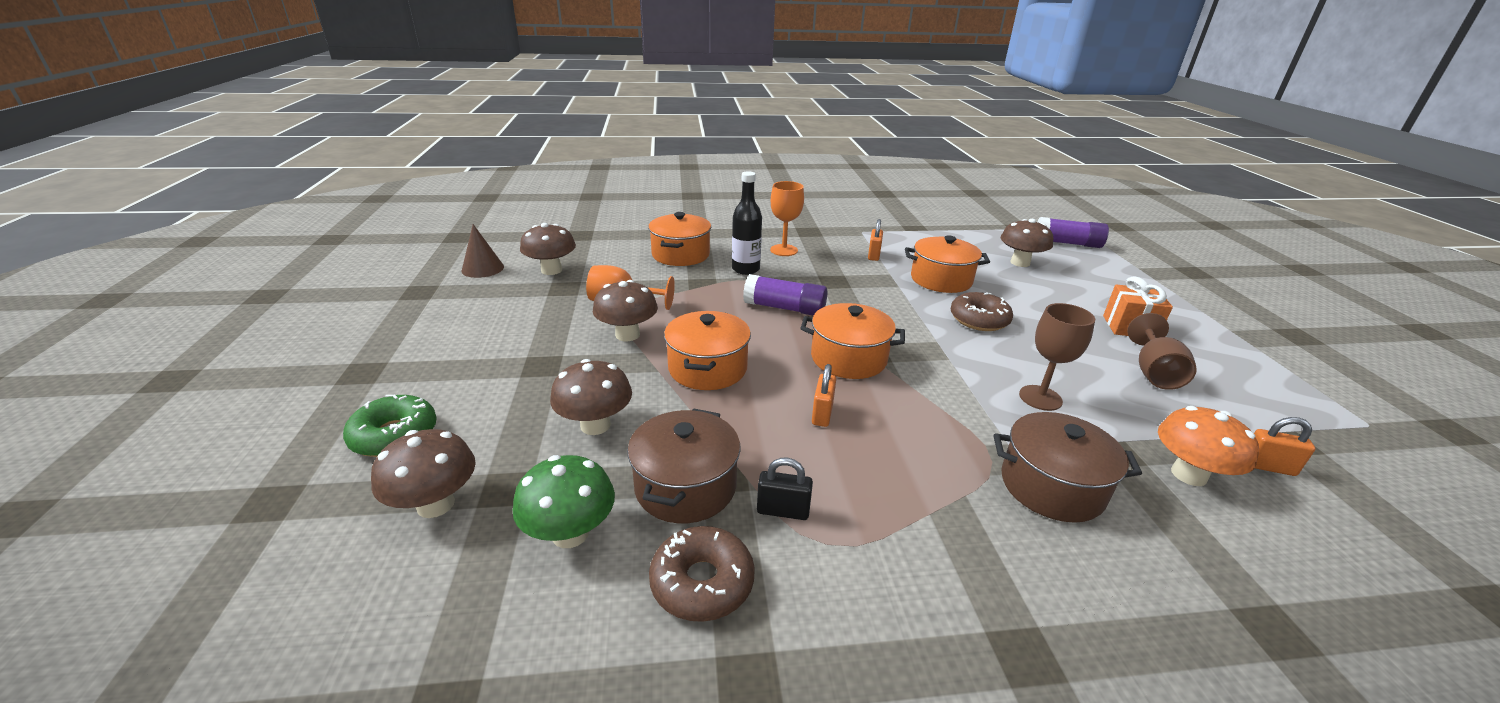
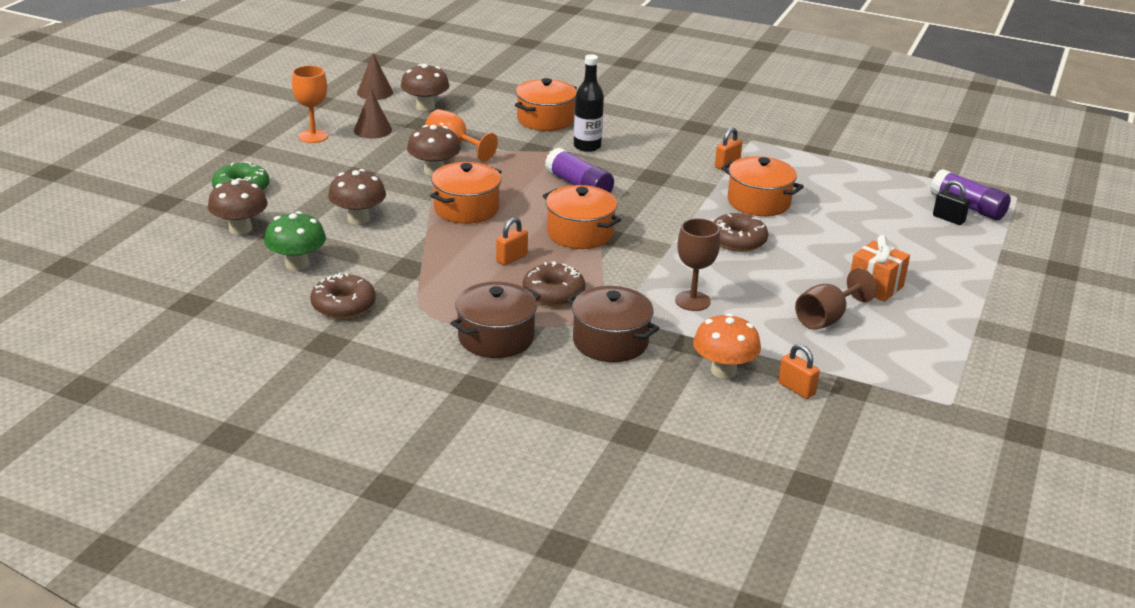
camera: 30 degrees right, 0 degrees up
(515, 308) = (372, 130): none -> brown cone
(685, 486) = (379, 265): brown pot -> brown pot (496, 338)
(783, 511) = (422, 294): black padlock -> black padlock (948, 219)
(784, 250) = (645, 138): orange goblet -> orange goblet (313, 136)
(917, 443) = (553, 293): none -> brown donut
(1020, 263) = (872, 210): brown mushroom -> none

